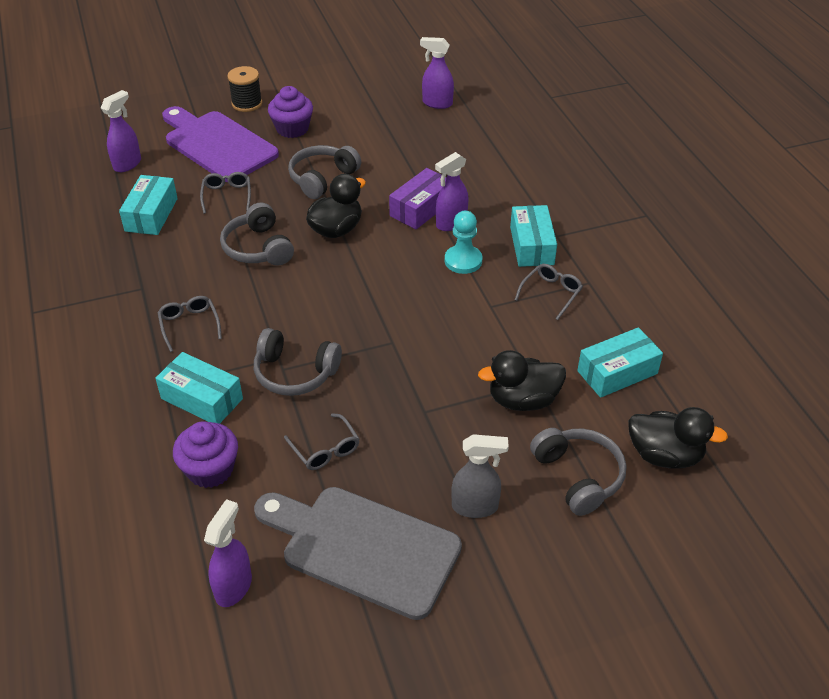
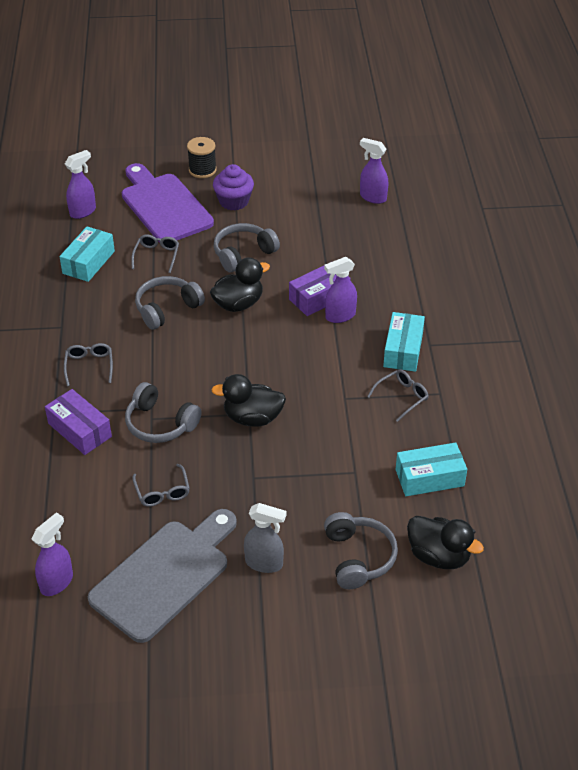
camera: 15 degrees right, 0 degrees up
(202, 398) = (80, 430): turquoise box -> purple box
(210, 470) = (68, 489): purple cupcake -> none
(258, 248) = (167, 309): grey headphones -> grey headphones turned 60 degrees clockwise
(363, 548) = (164, 576): grey cutting board -> grey cutting board turned 90 degrees clockwise
(463, 261) = (337, 353): turquoise pawn -> none
(523, 400) = (338, 485): black duck -> black duck (252, 418)

